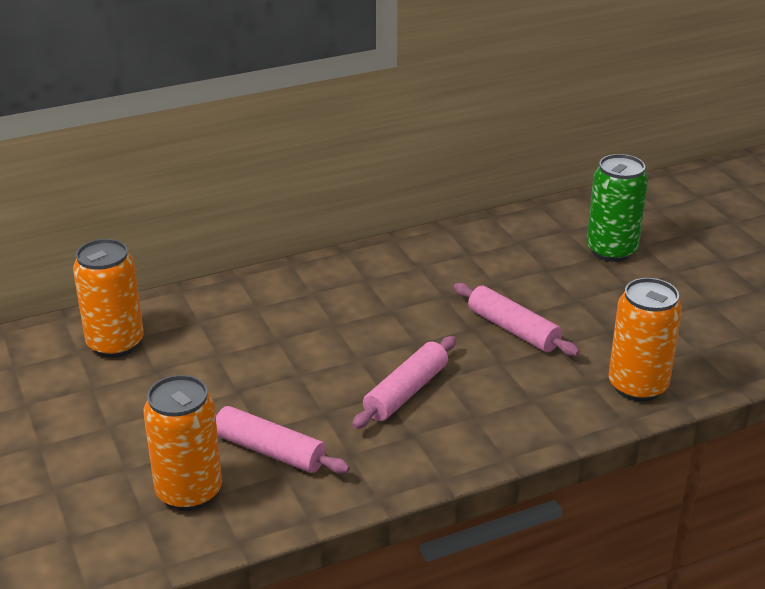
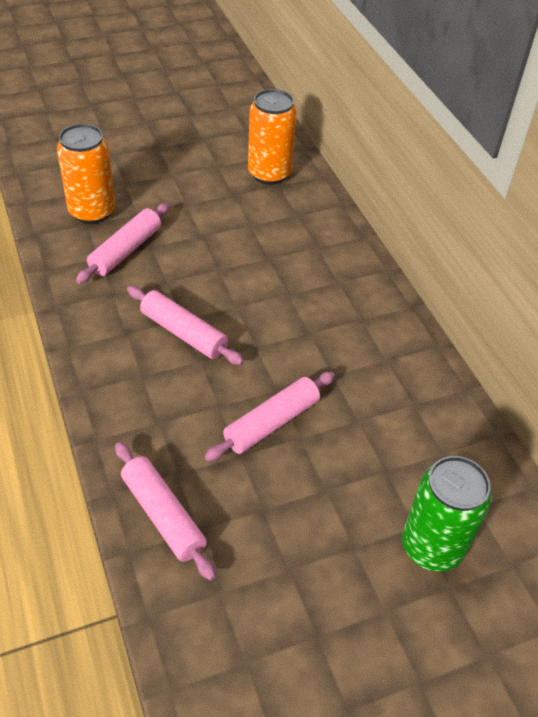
camera: 90 degrees right, 15 degrees up
(637, 386) = (163, 515): orange can -> pink rolling pin

